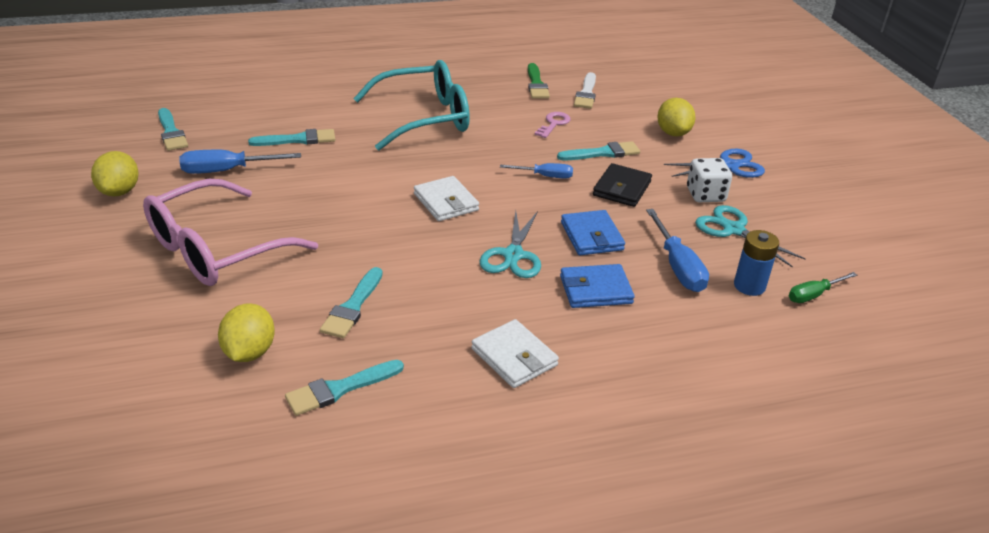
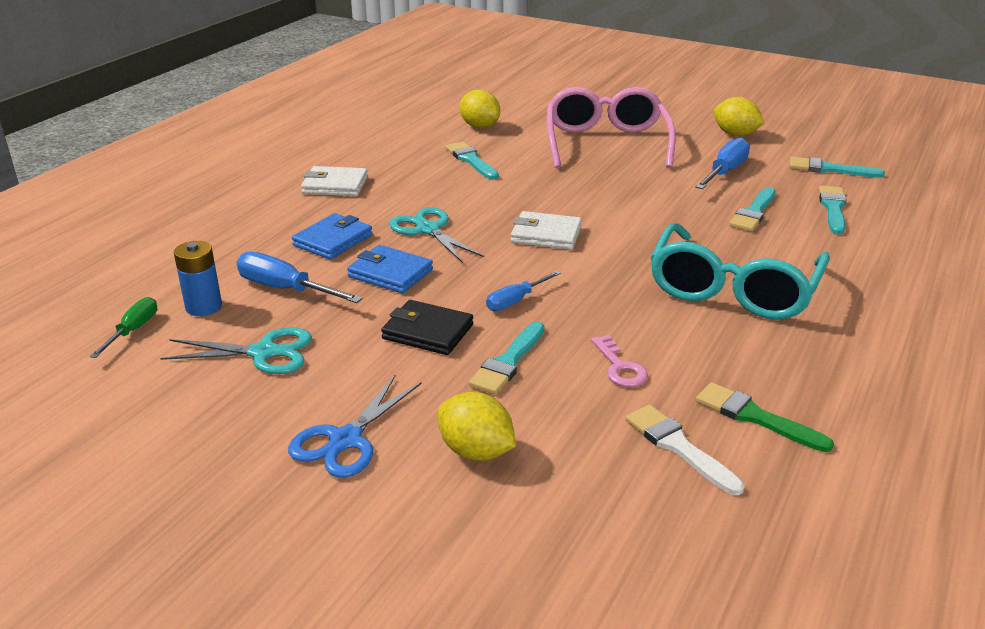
camera: 135 degrees right, 5 degrees down
(340, 389) = (407, 137): turquoise brush -> turquoise brush (833, 208)
(622, 188) = (427, 332): black wallet -> black wallet turned 45 degrees counterclockwise
(705, 195) = (333, 377): white dice -> none

